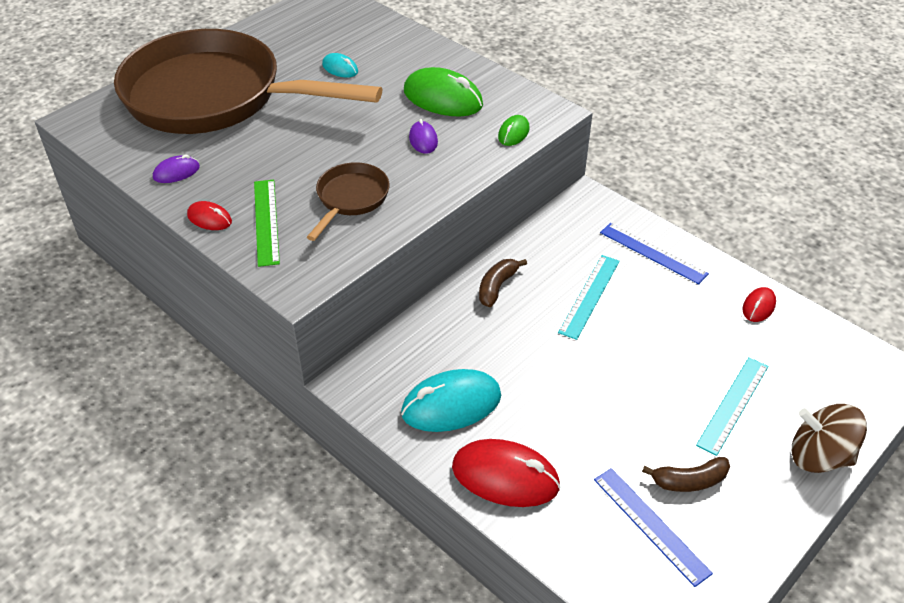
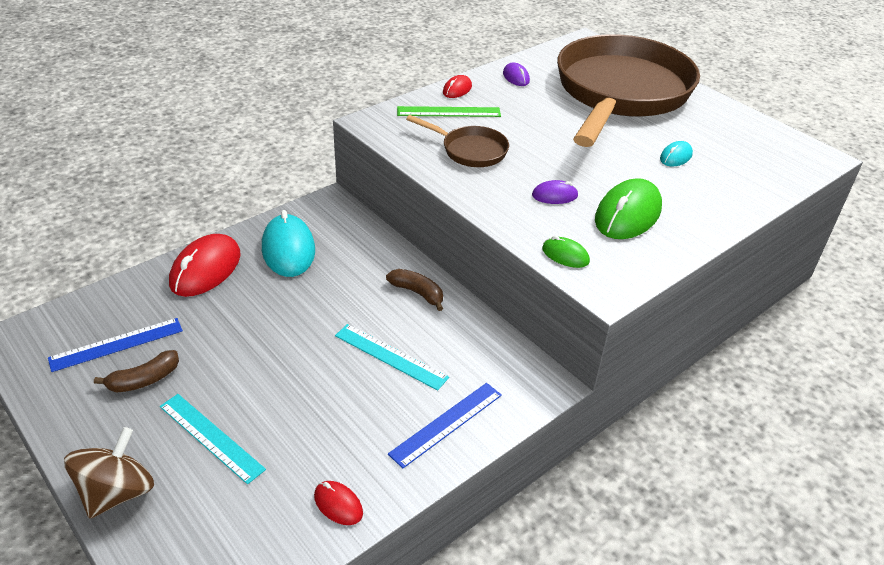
camera: 95 degrees right, 5 degrees down
(689, 481) = (144, 380): brown banana -> brown banana turned 120 degrees counterclockwise

